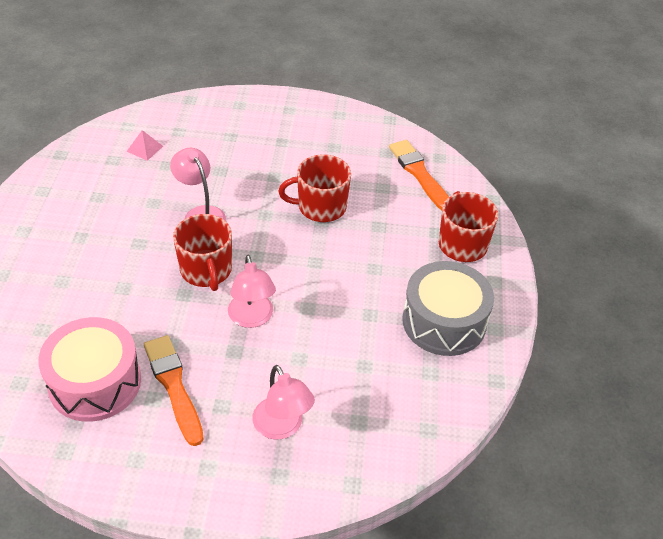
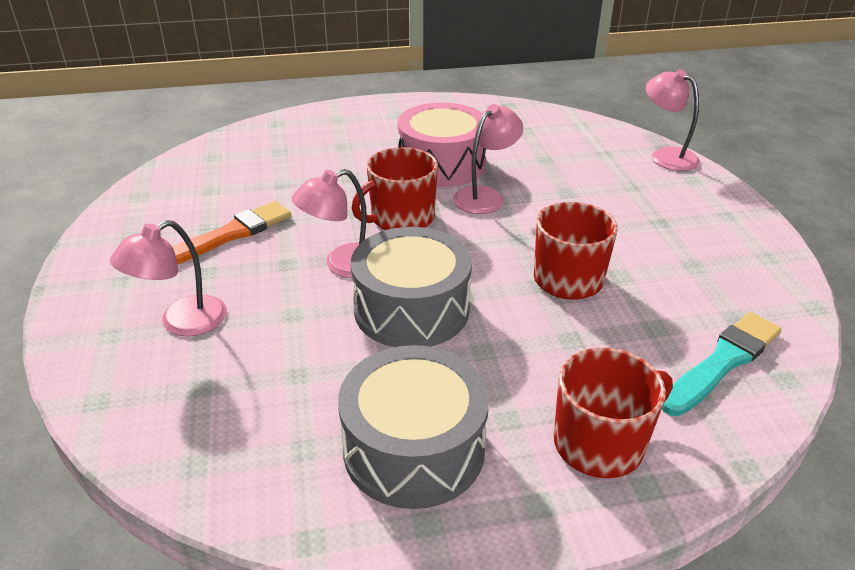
camera: 75 degrees right, 10 degrees down
(95, 382) = (222, 192): pink drum -> pink drum (442, 164)
(145, 148) = (558, 142): pink pyramid -> none
(200, 103) = (666, 156): none -> pink lamp
(320, 292) = (411, 309): none -> grey drum
(419, 174) = (722, 362): orange brush -> turquoise brush

